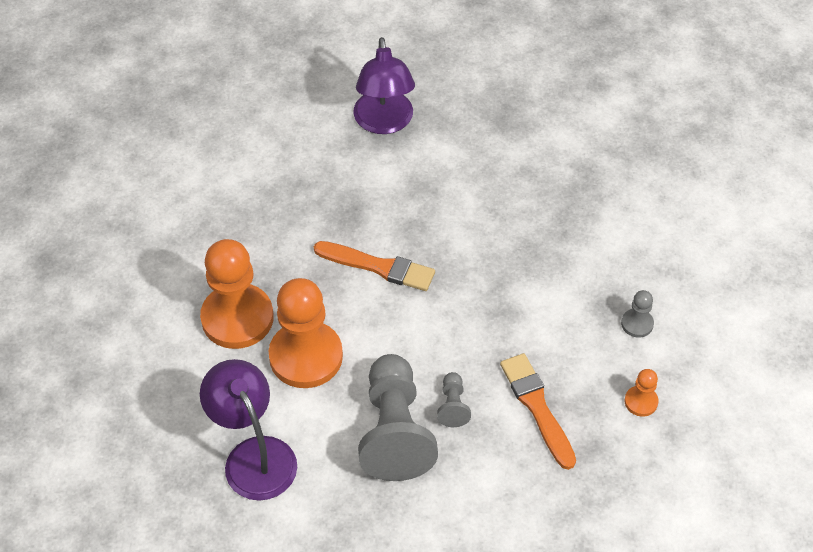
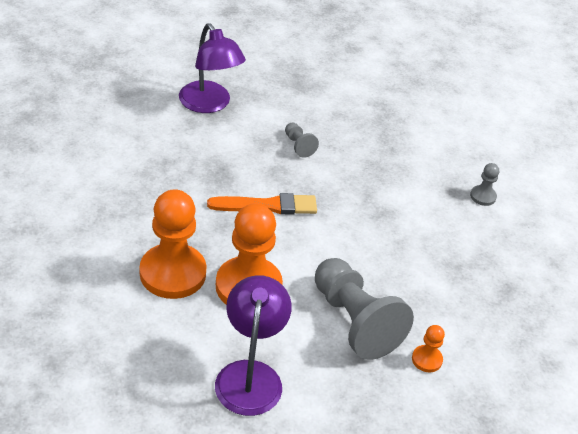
camera: 30 degrees left, 10 degrees down
(254, 455) = (250, 375): purple lamp -> purple lamp turned 60 degrees clockwise
(453, 406) = (387, 290): grey pawn -> grey pawn (298, 146)
(537, 407) = (450, 272): orange brush -> none
(641, 402) = (520, 248): orange pawn -> orange pawn (427, 359)

